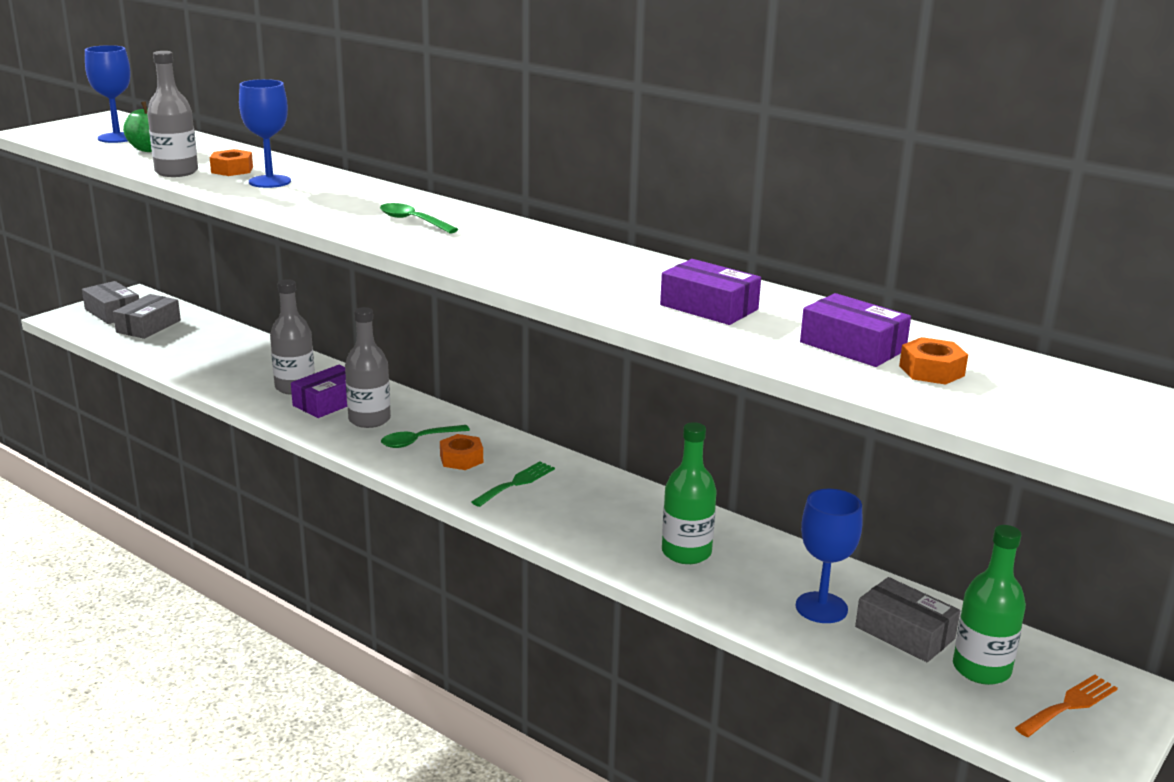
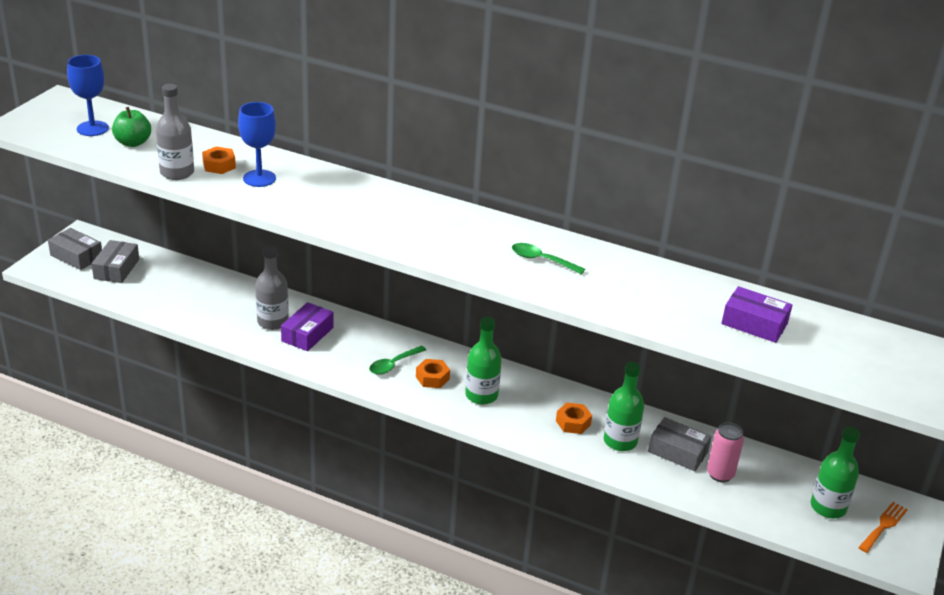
camera: 15 degrees left, 10 degrees up
(369, 420) = (347, 348): grey bottle -> none
(412, 221) = (398, 218): green spoon -> green spoon (541, 260)
(516, 483) = (481, 395): green fork -> green bottle
(709, 307) = (649, 294): purple box -> none
(821, 608) = (720, 474): blue goblet -> pink can
(904, 633) = (776, 486): grey box -> grey box (677, 452)
(931, 371) = (809, 342): orange nut -> orange nut (573, 422)

